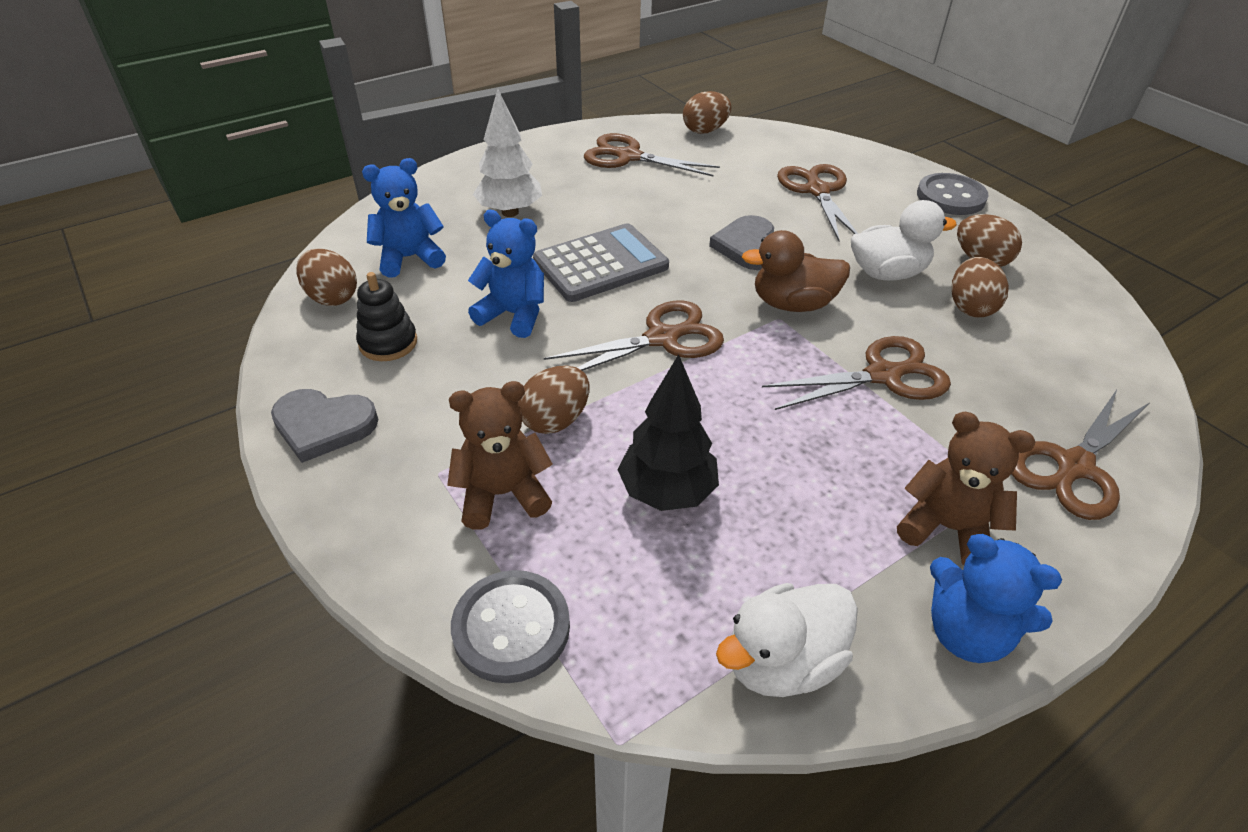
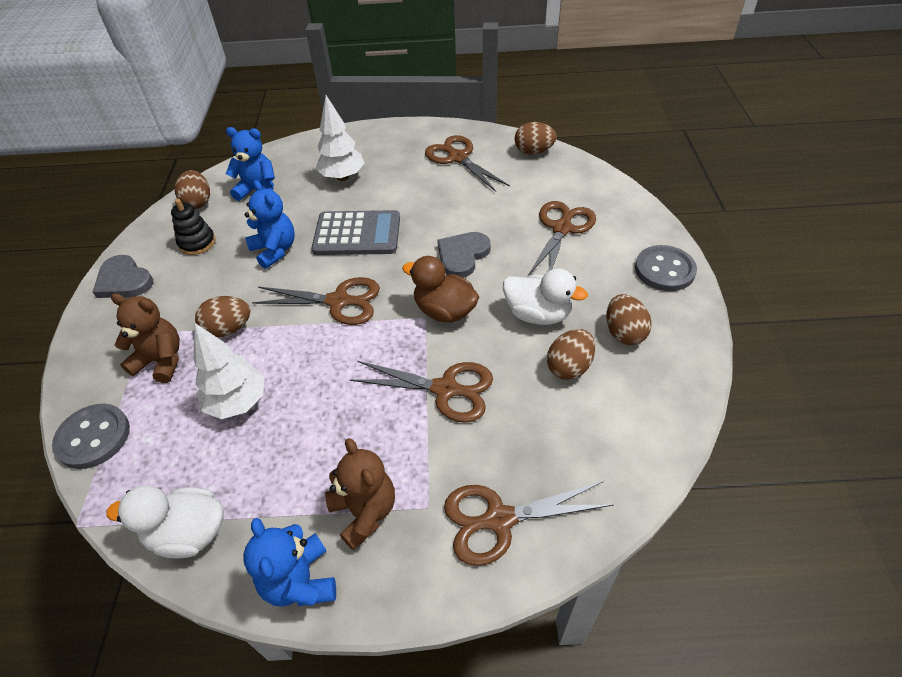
camera: 35 degrees right, 5 degrees up
(667, 492) = (238, 402): black tree -> white tree

